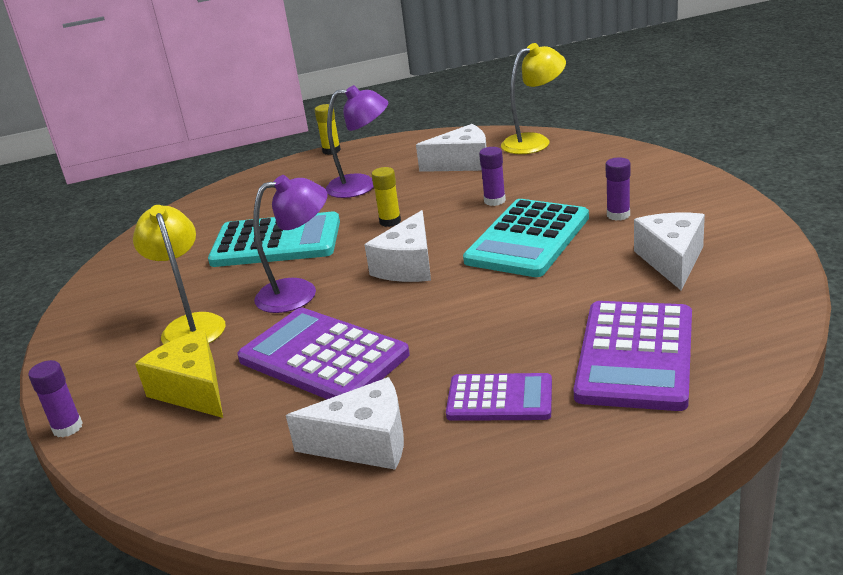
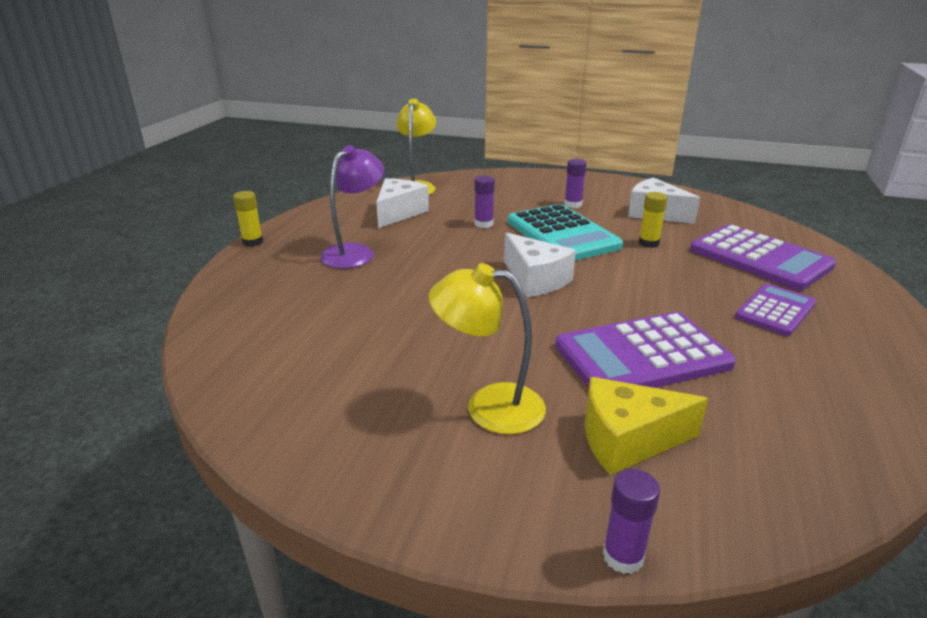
camera: 60 degrees left, 0 degrees up
(276, 242) = (388, 316): turquoise calculator -> none
(299, 292) = (509, 333): purple lamp -> none
(365, 443) = (798, 377): white cheese -> none
(390, 221) = (445, 263): yellow glue stick -> yellow glue stick (648, 243)

